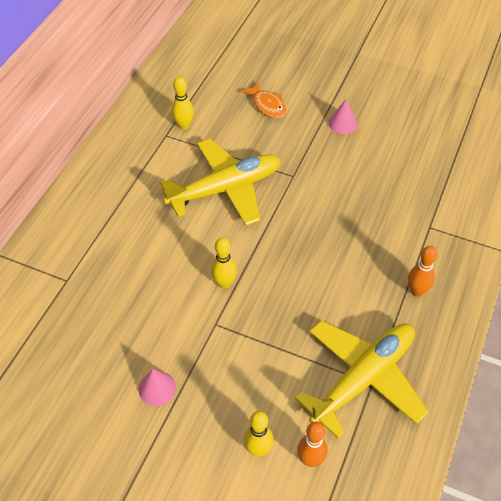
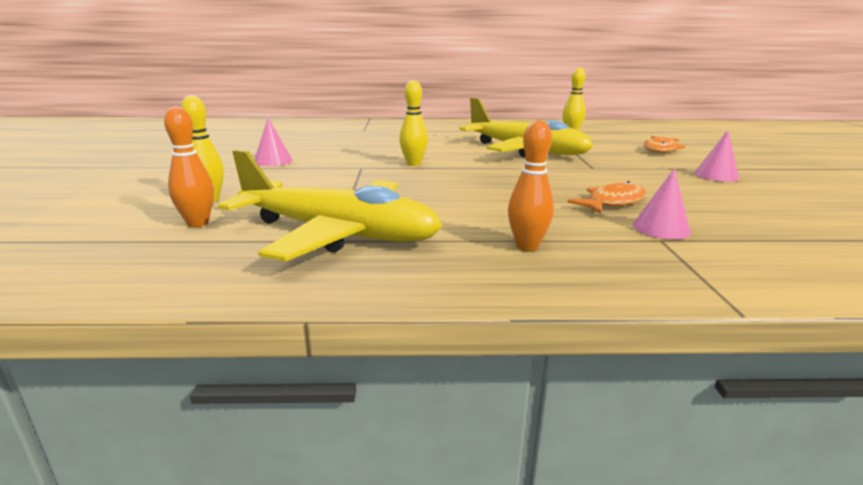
camera: 65 degrees right, 30 degrees down
(368, 211) = (612, 202): none -> orange fish
(415, 216) = (661, 228): none -> pink cone

